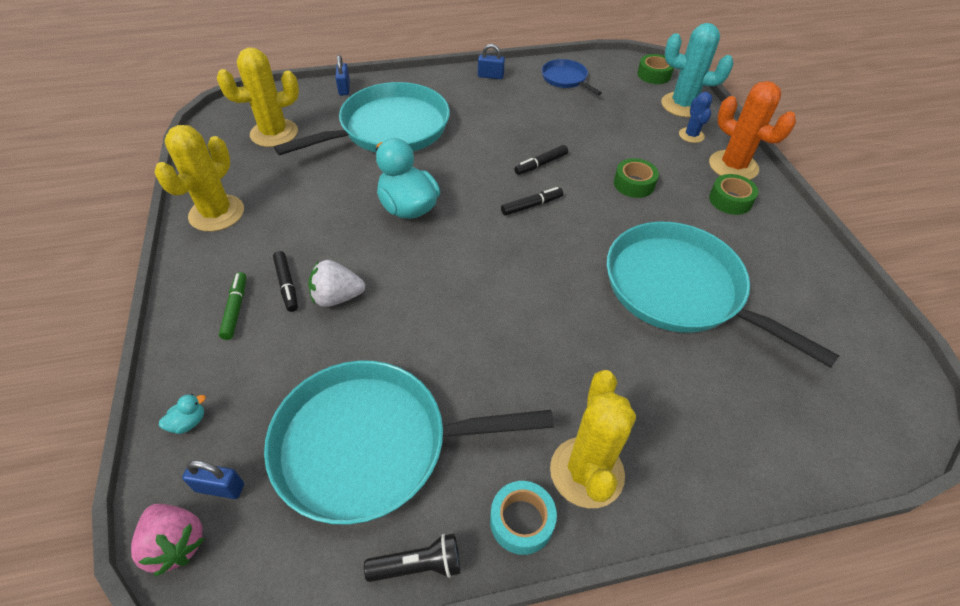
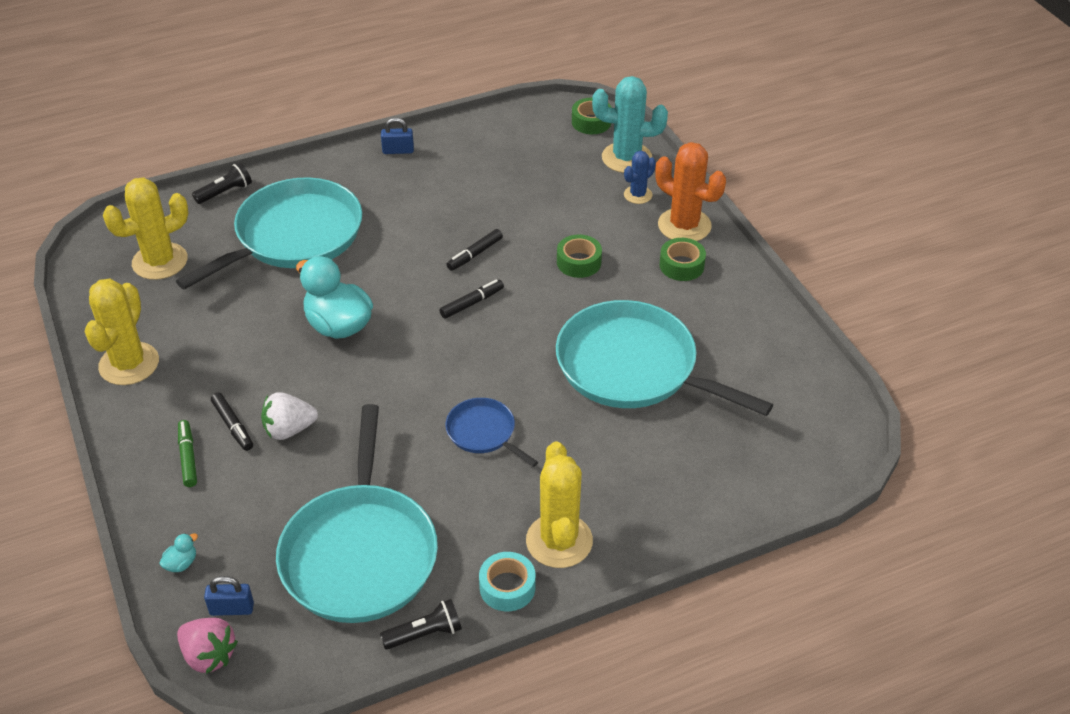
camera: 10 degrees left, 5 degrees down
(344, 88) = (225, 192): blue padlock -> black flashlight
(371, 445) = (360, 553): turquoise pan -> turquoise pan turned 75 degrees counterclockwise
(566, 79) = (488, 142): blue pan -> blue pan (484, 433)
(691, 135) = (638, 195): blue cactus -> blue cactus turned 60 degrees clockwise

